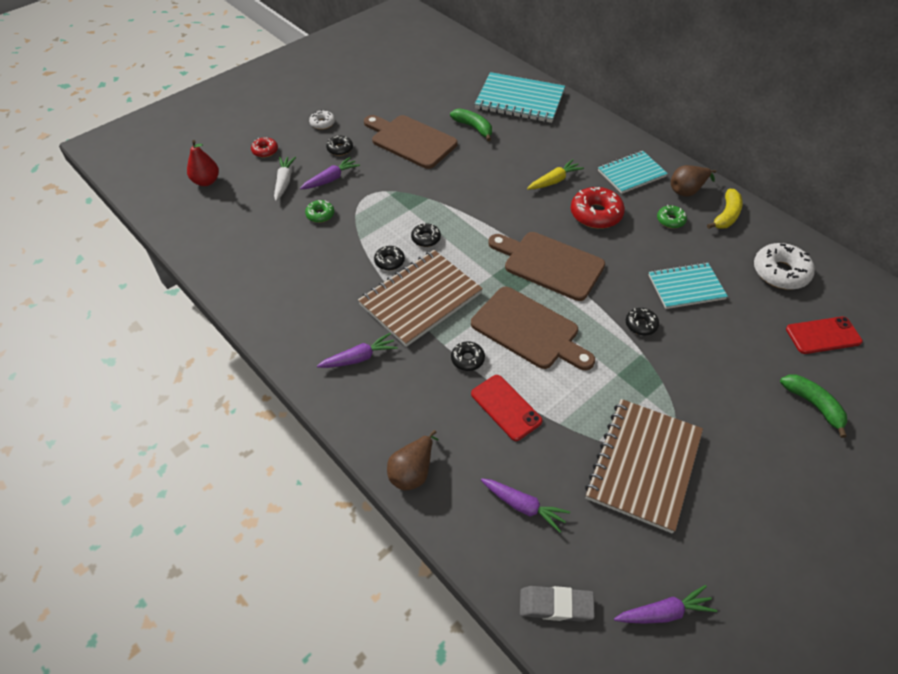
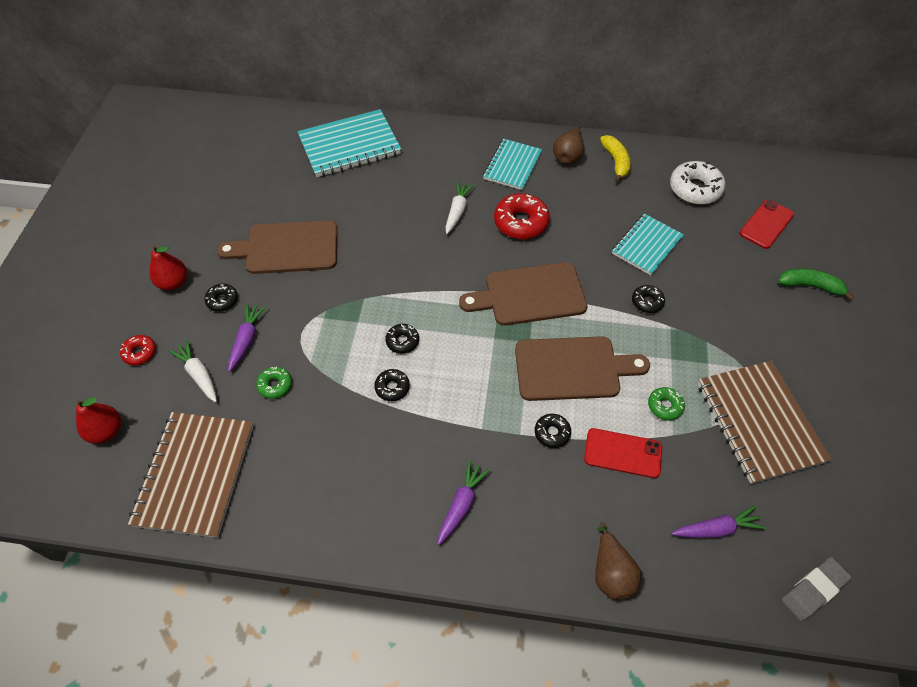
camera: 40 degrees left, 5 degrees up
(322, 123) = (173, 283): white donut -> red pear
(420, 299) = (457, 405): brown notebook -> brown notebook (196, 474)
(474, 128) = (335, 199): green banana -> none
(554, 181) = (457, 211): yellow carrot -> white carrot
(664, 612) = (877, 529): purple carrot -> none
(670, 220) = (581, 192): green donut -> green donut (664, 406)

